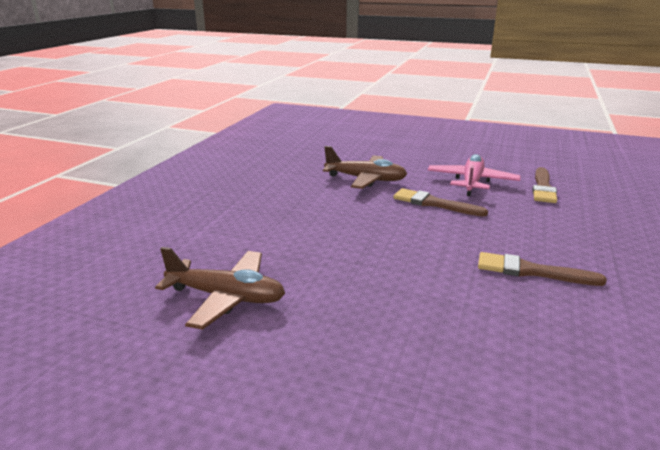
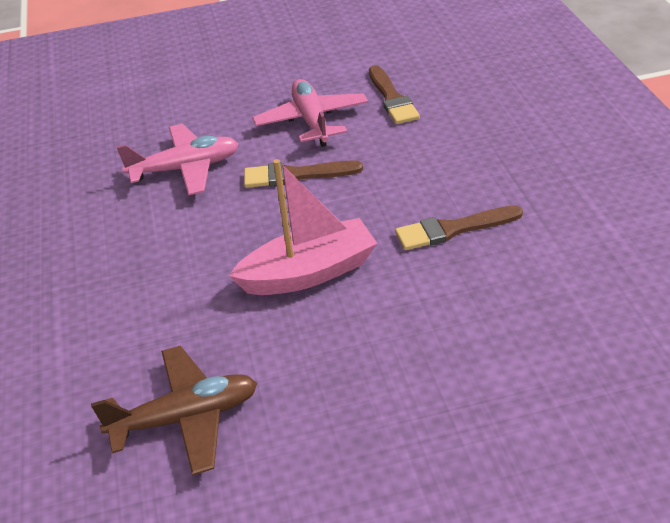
camera: 30 degrees left, 15 degrees up
(365, 179) = (185, 169): brown plane -> pink plane
(392, 255) = (309, 273): none -> pink boat

